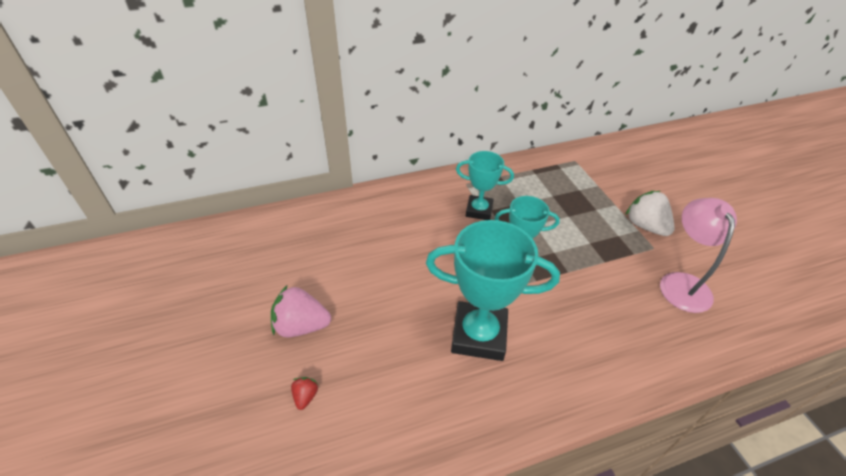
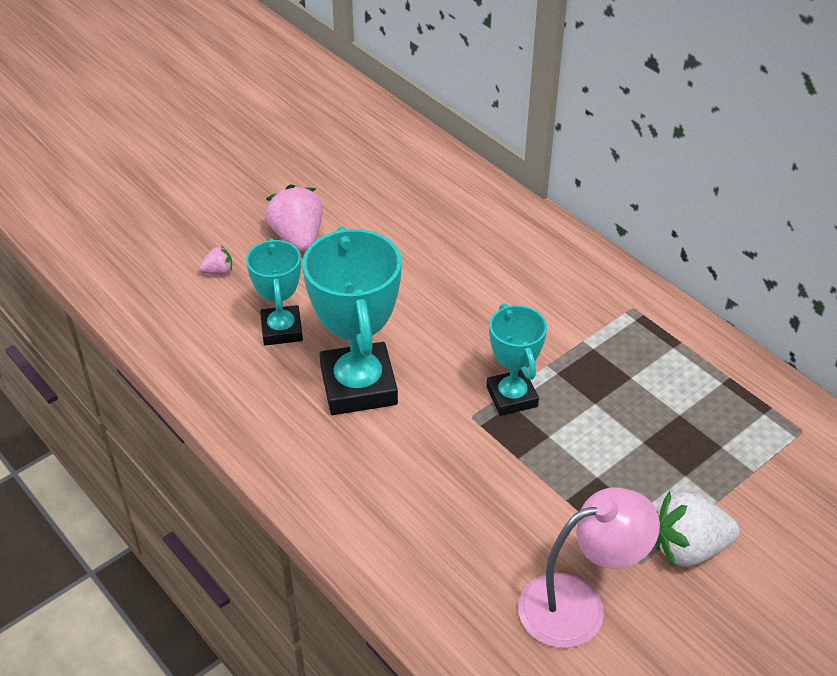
camera: 70 degrees right, 0 degrees up
(305, 396) = (218, 271): red strawberry -> pink strawberry
(479, 210) = (582, 335): turquoise trophy -> turquoise trophy (281, 330)
(645, 226) = (688, 548): white strawberry -> white strawberry turned 135 degrees counterclockwise

